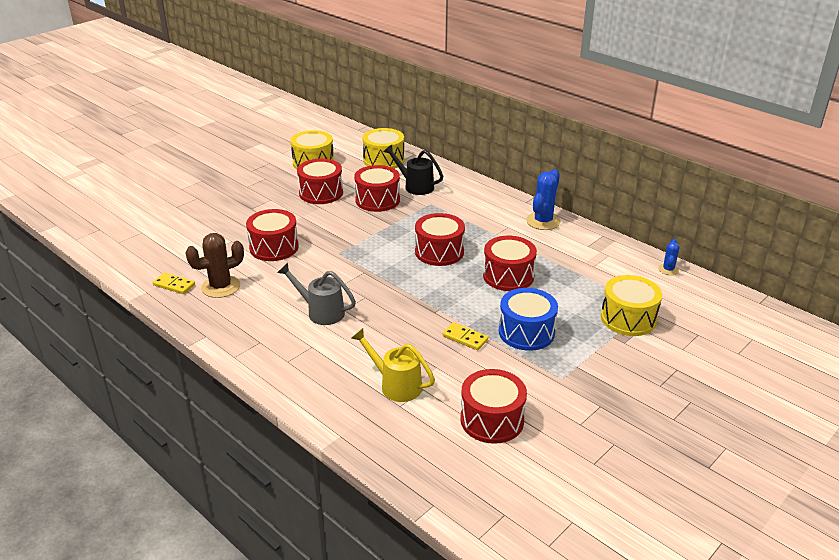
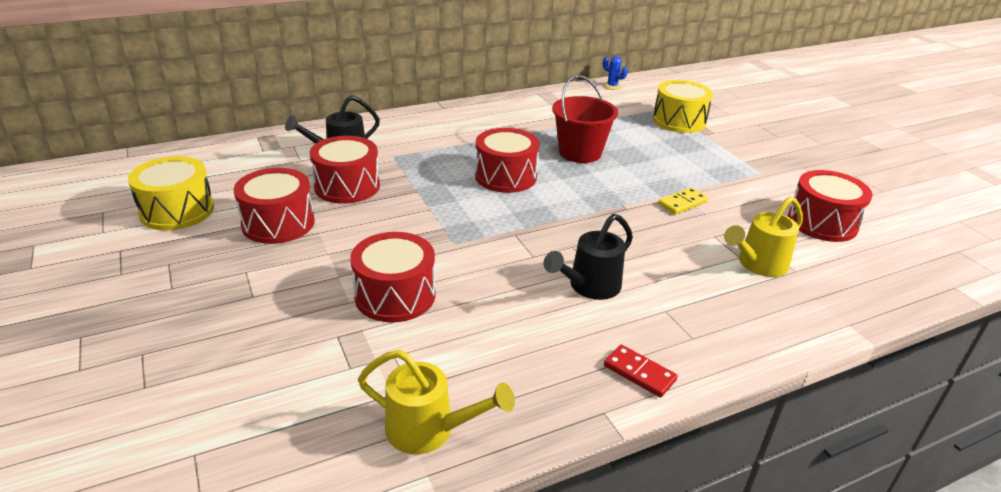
camera: 70 degrees left, 0 degrees up
(174, 285) = (429, 430): yellow domino -> yellow watering can
(221, 287) = (471, 371): brown cactus -> none
(243, 344) = (639, 373): none -> red domino
(321, 312) = (589, 287): grey watering can -> black watering can
(383, 160) = (246, 159): yellow drum -> none
(508, 276) = (580, 152): red drum -> red bucket
(526, 332) = (683, 169): blue drum -> none
(543, 221) = (489, 110): blue cactus -> none

